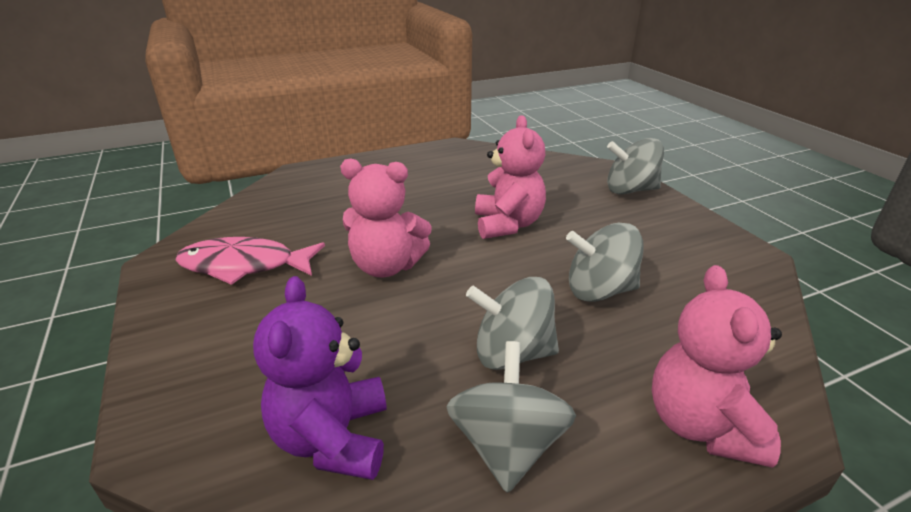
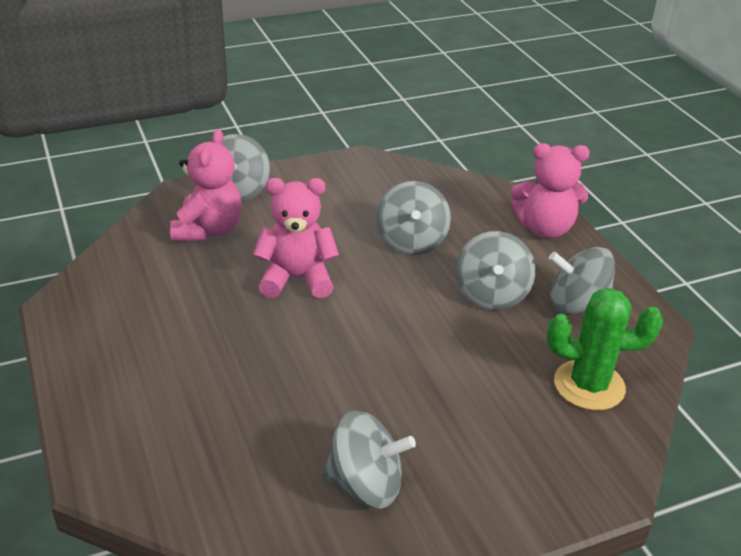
camera: 90 degrees left, 5 degrees up
(244, 265) = (366, 484): pink fish -> grey spinning top
(333, 438) = (589, 385): purple teddy bear -> green cactus
(386, 266) = (372, 366): pink teddy bear -> pink teddy bear (208, 230)

